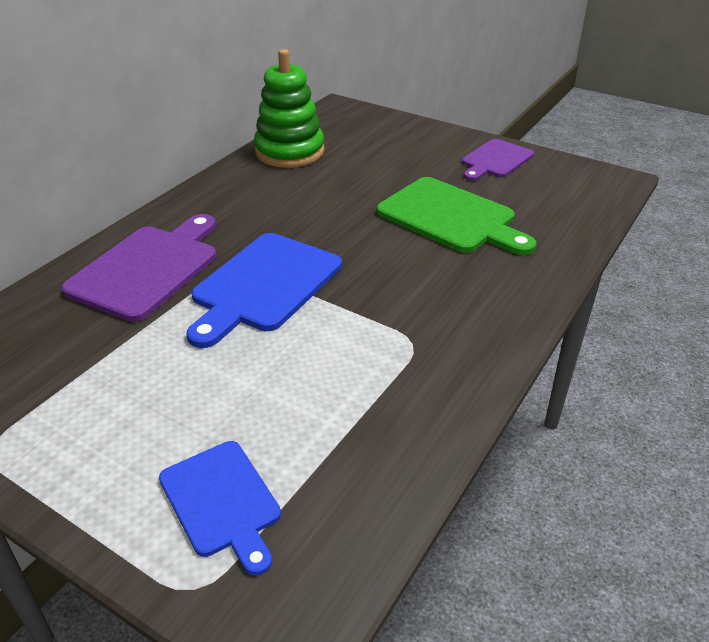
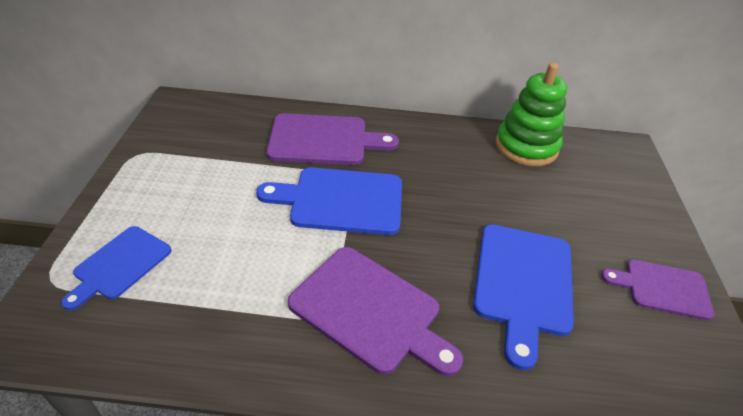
camera: 60 degrees right, 5 degrees up
(428, 311) = (370, 311): none -> purple cutting board
(450, 217) = (522, 283): green cutting board -> blue cutting board

